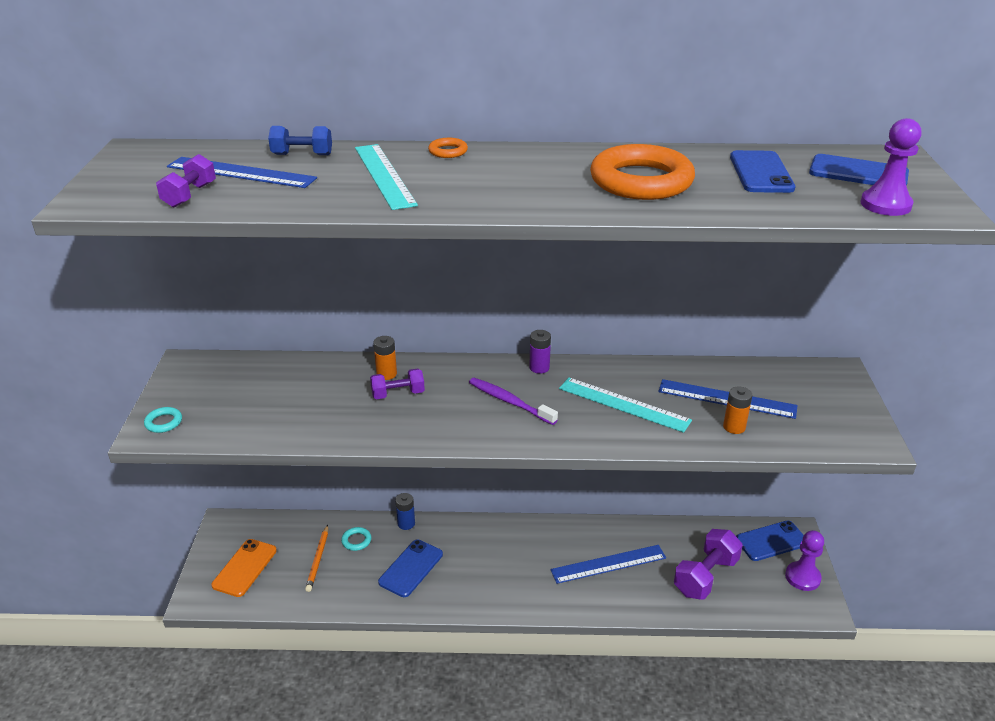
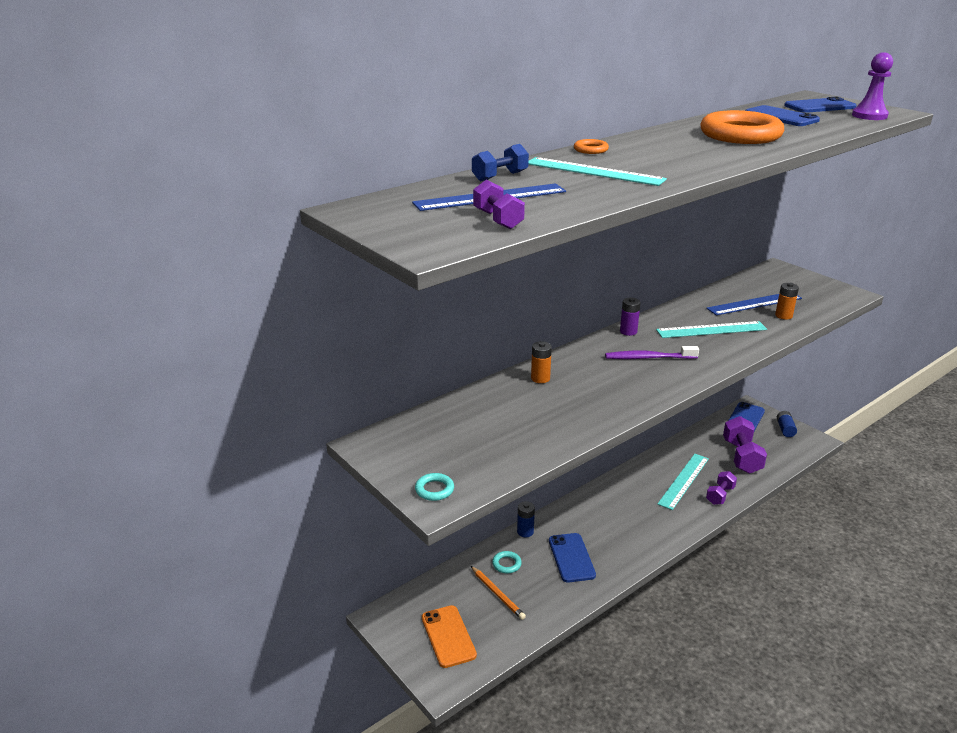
camera: 40 degrees left, 5 degrees down
(398, 394) = (572, 386): purple dumbbell -> purple dumbbell (720, 495)
(608, 564) = (683, 481): blue ruler -> turquoise ruler
(802, 577) = (785, 429): purple pawn -> blue battery

